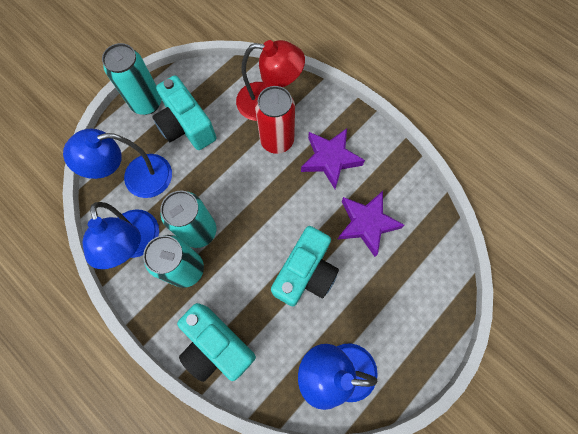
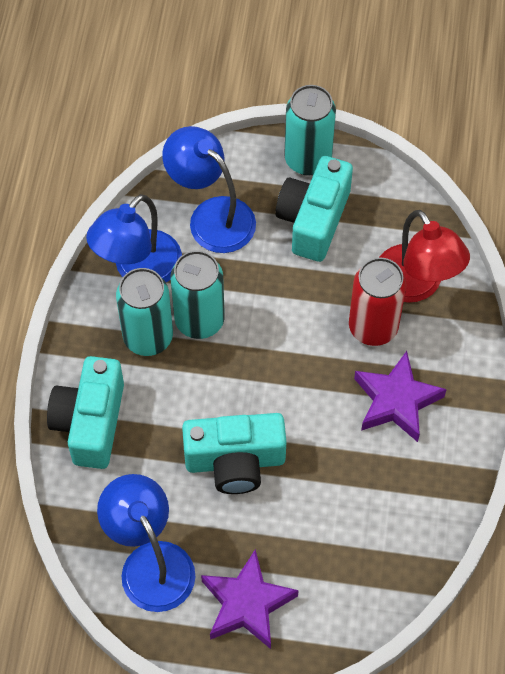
camera: 55 degrees right, 10 degrees down
(366, 224) = (345, 492): purple star -> purple star (247, 604)

